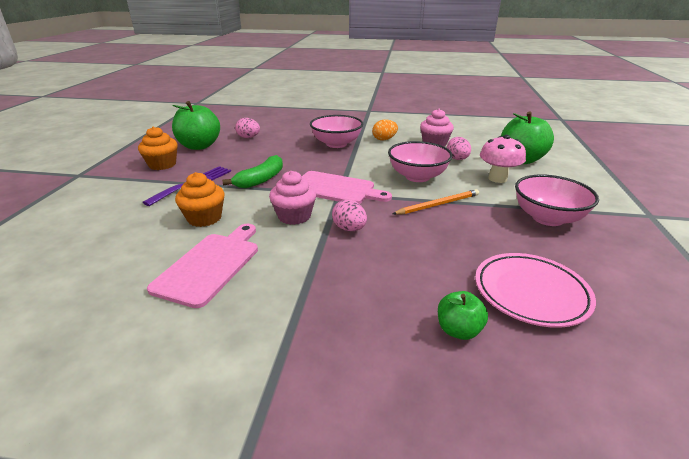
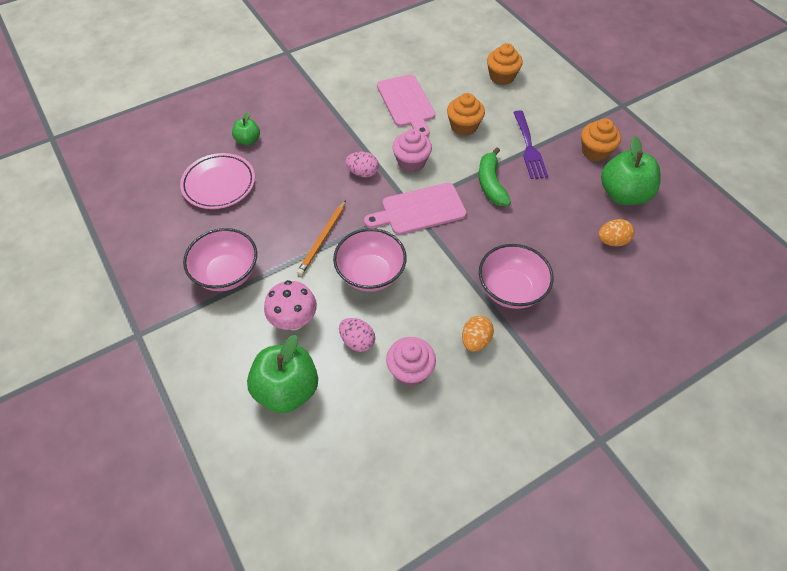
camera: 140 degrees right, 25 degrees up
(82, 238) = (501, 77): none -> orange cupcake
(248, 137) = (612, 241): pink egg -> orange egg

